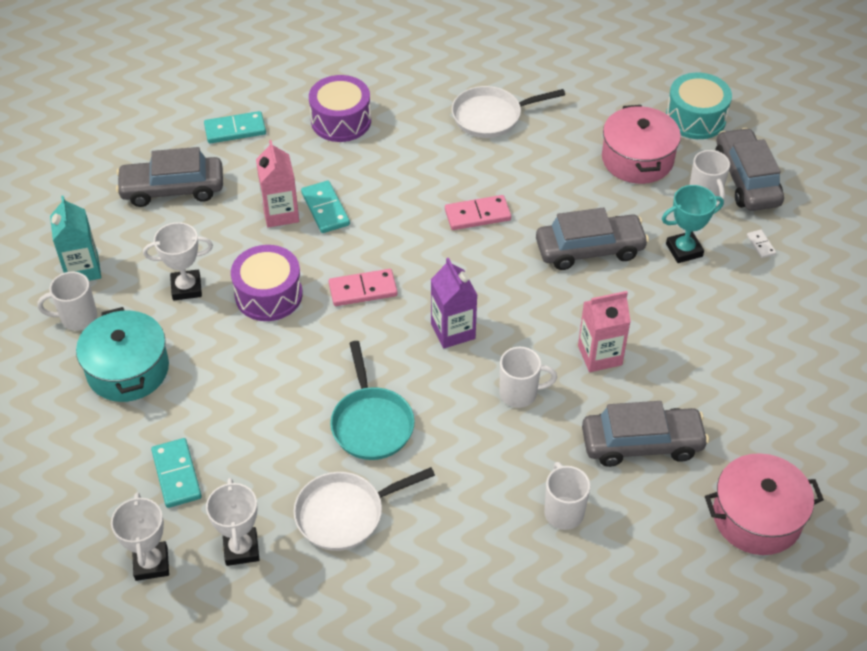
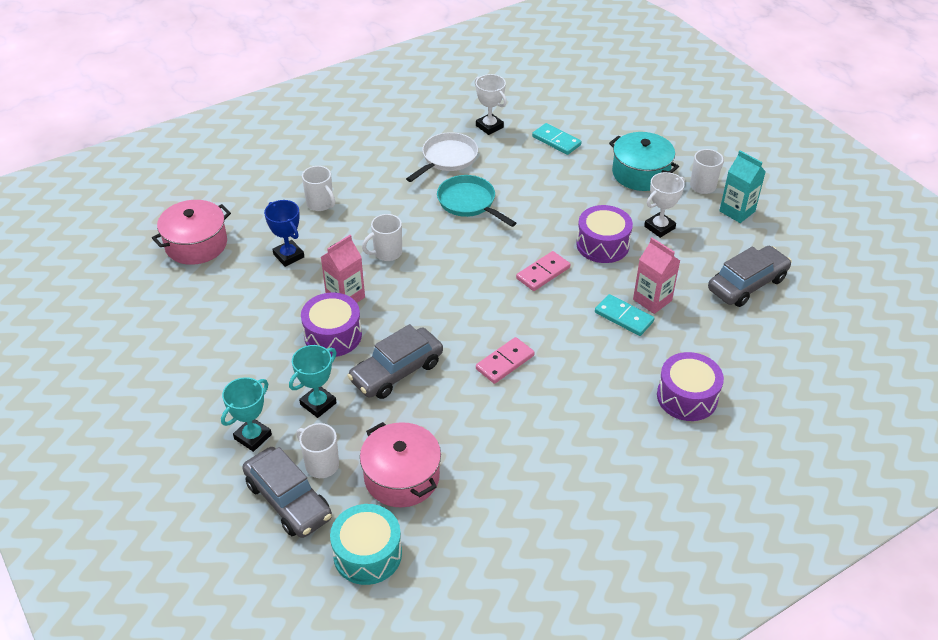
camera: 150 degrees right, 5 degrees down
(151, 563) = (529, 106): white trophy -> none
(235, 130) = (759, 350): turquoise domino -> none
(453, 331) = (459, 272): purple carton -> none
(491, 116) = (564, 462): white pan -> none
(636, 315) = (333, 335): none -> purple drum
(642, 443) = (288, 256): grey car -> blue trophy
(760, 245) = (253, 437): white domino -> turquoise trophy

